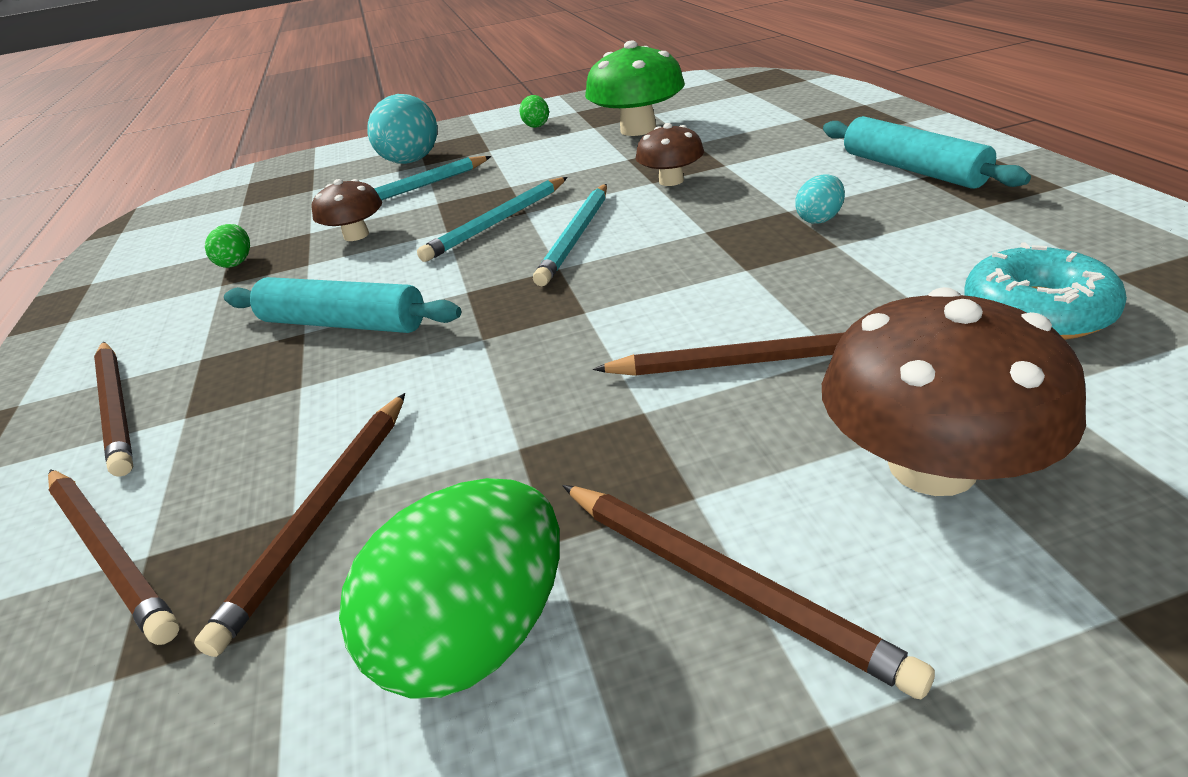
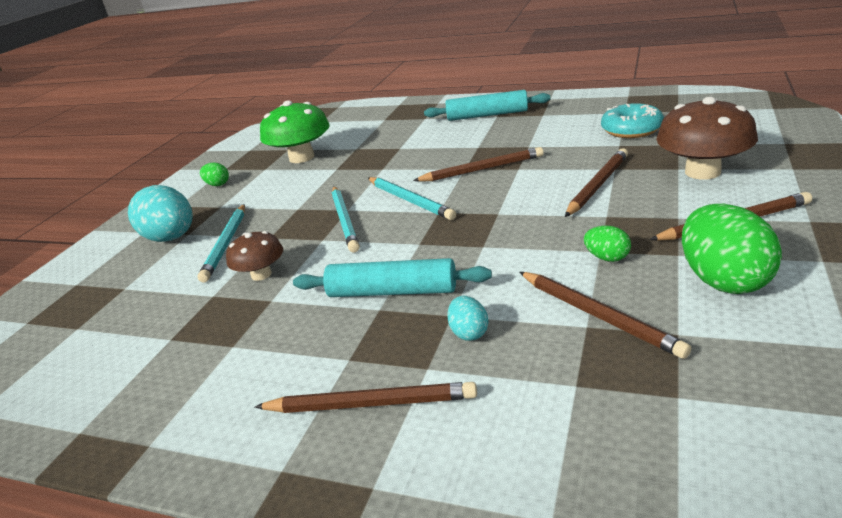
camera: 55 degrees left, 5 degrees down
(109, 552) = (559, 401): brown pencil -> brown pencil (481, 169)
(236, 263) = (204, 335): green egg -> green egg (607, 258)
(343, 323) = (392, 291): turquoise rolling pin -> turquoise rolling pin turned 45 degrees clockwise
(671, 181) = (391, 164): brown mushroom -> none
(819, 219) = (499, 143): turquoise egg -> turquoise egg (469, 333)

